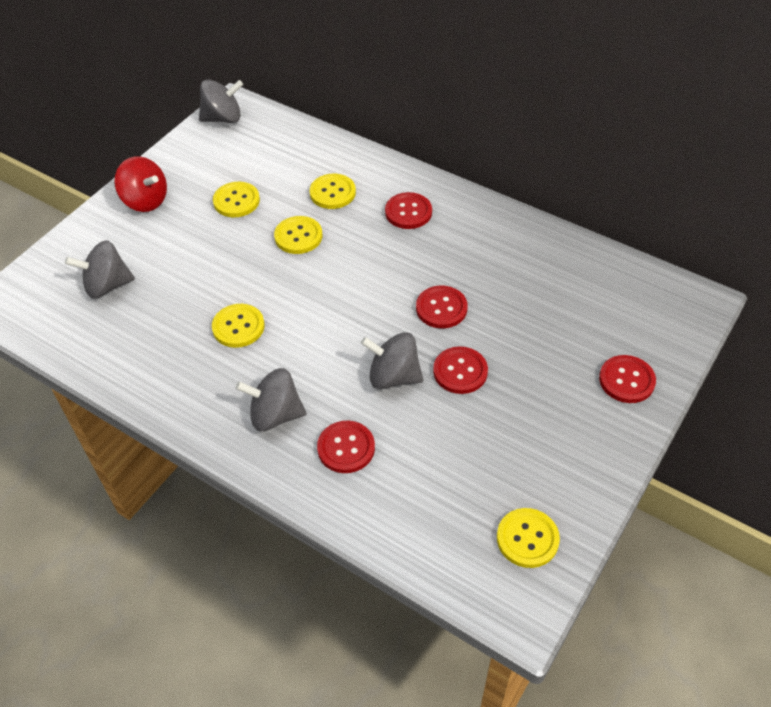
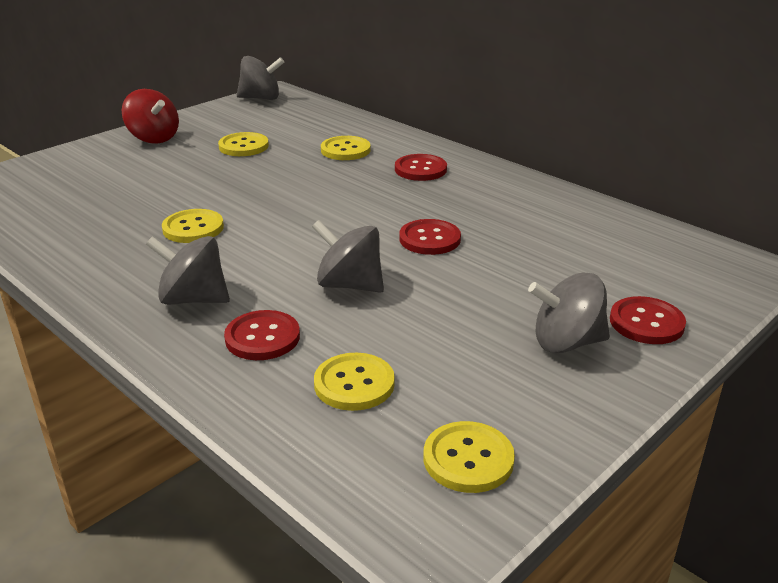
camera: 10 degrees right, 20 degrees down
(107, 286) = (76, 186): grey spinning top -> grey spinning top (566, 342)
(298, 236) = (294, 174): yellow button -> yellow button (354, 384)
(460, 371) = (433, 290): red button -> none

